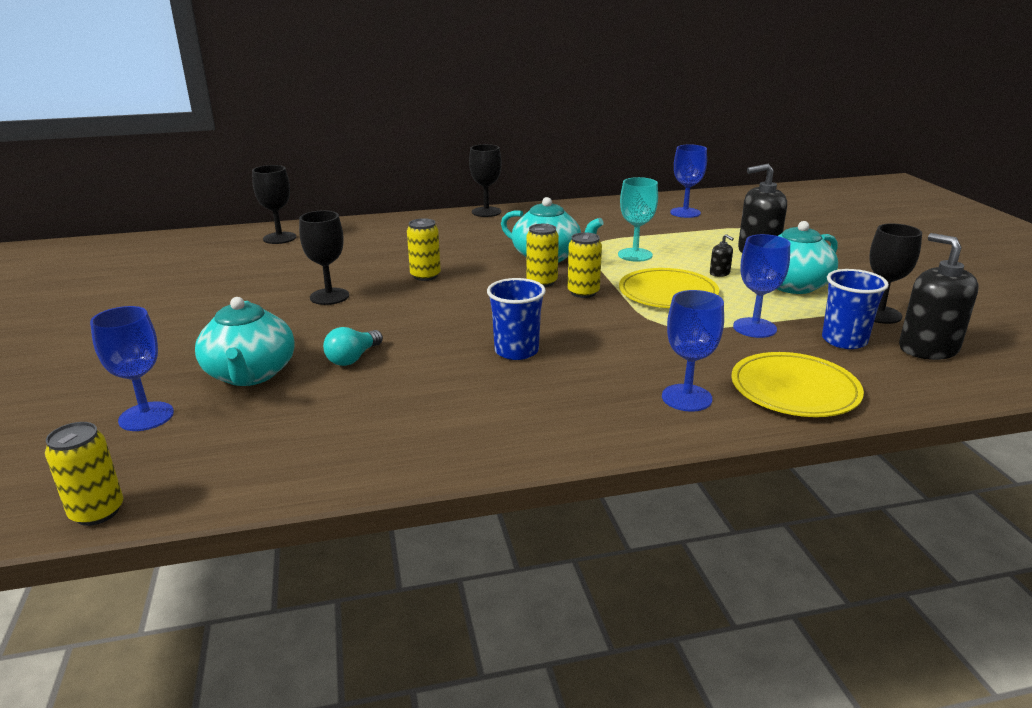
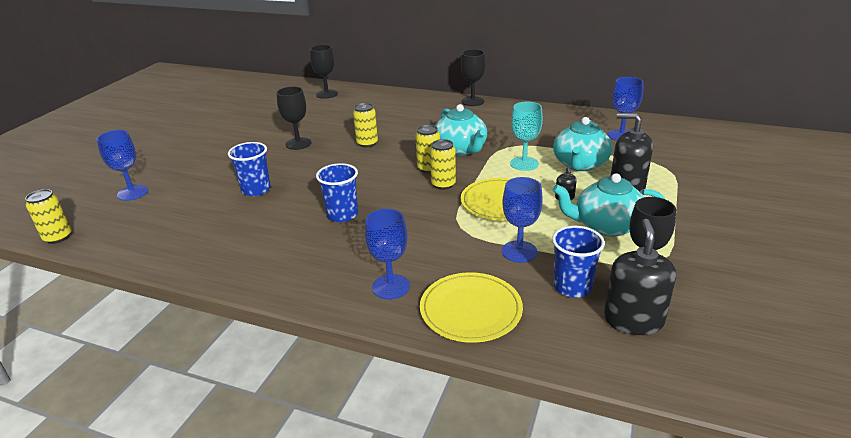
camera: 35 degrees right, 5 degrees up
(250, 374) = (200, 183): turquoise teapot -> turquoise teapot (580, 164)
(353, 358) = (256, 190): turquoise light bulb -> blue cup

